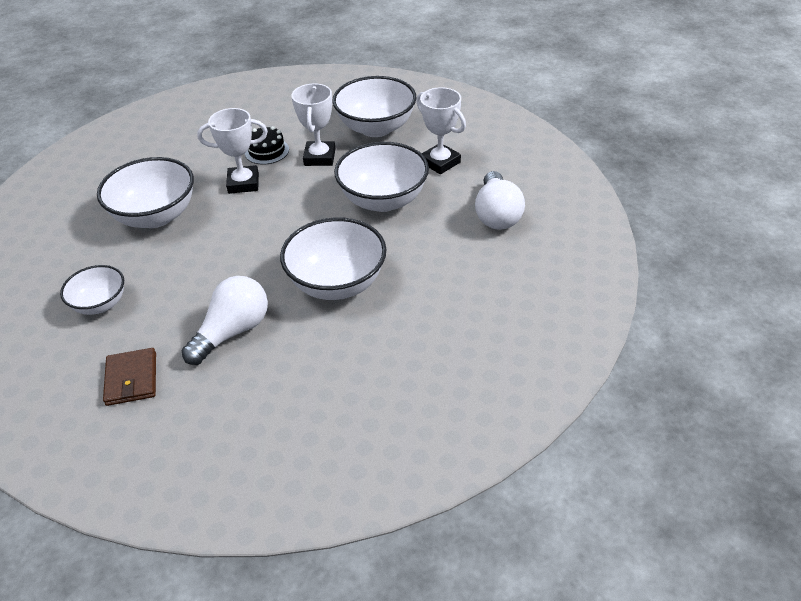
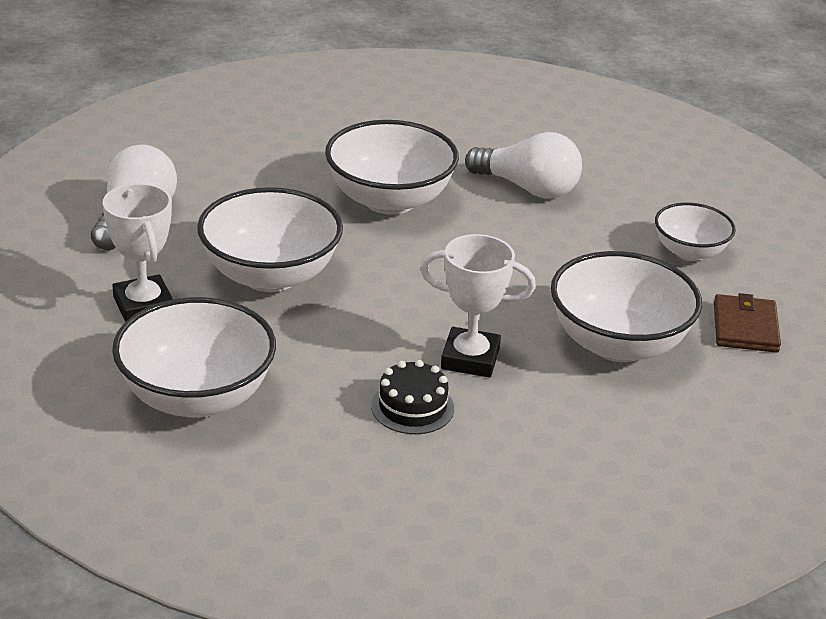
camera: 165 degrees left, 10 degrees down
(131, 379) = (645, 177): brown wallet -> brown wallet (745, 328)
(233, 331) = (528, 188): white light bulb -> white light bulb turned 120 degrees counterclockwise
(319, 157) = (327, 368): white trophy -> none

